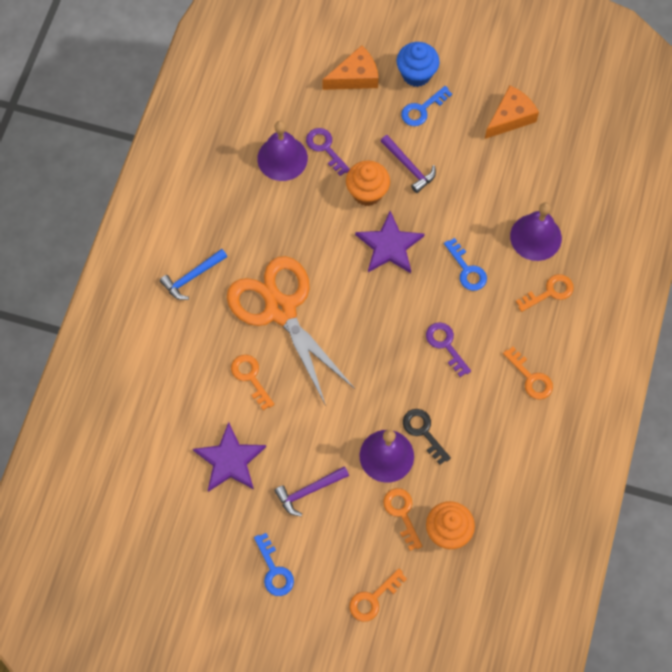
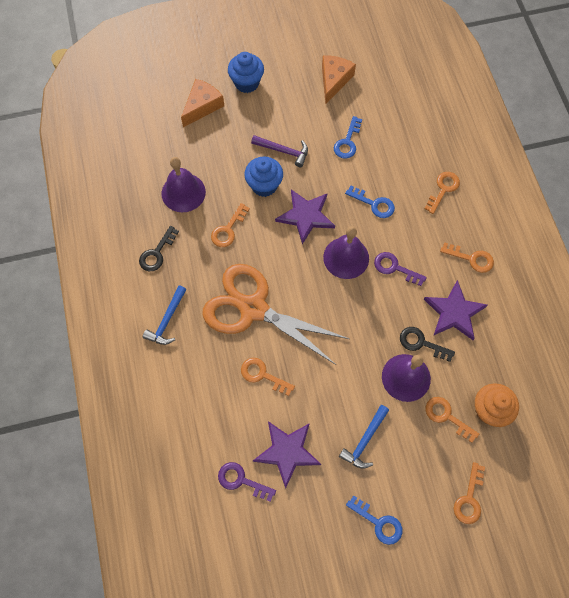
camera: 30 degrees left, 0 degrees up
(221, 206) = (157, 253): none -> black key
(304, 219) = (228, 229): none -> orange key
(309, 491) = (365, 440): purple hammer -> blue hammer
(325, 148) = (212, 169): purple key -> purple key (241, 480)
(367, 192) = (264, 185): orange cupcake -> blue cupcake
(422, 109) = (267, 105): blue key -> blue key (347, 142)
(476, 420) = (454, 312): none -> purple star
(535, 237) = (407, 155): purple bell -> purple bell (346, 257)

